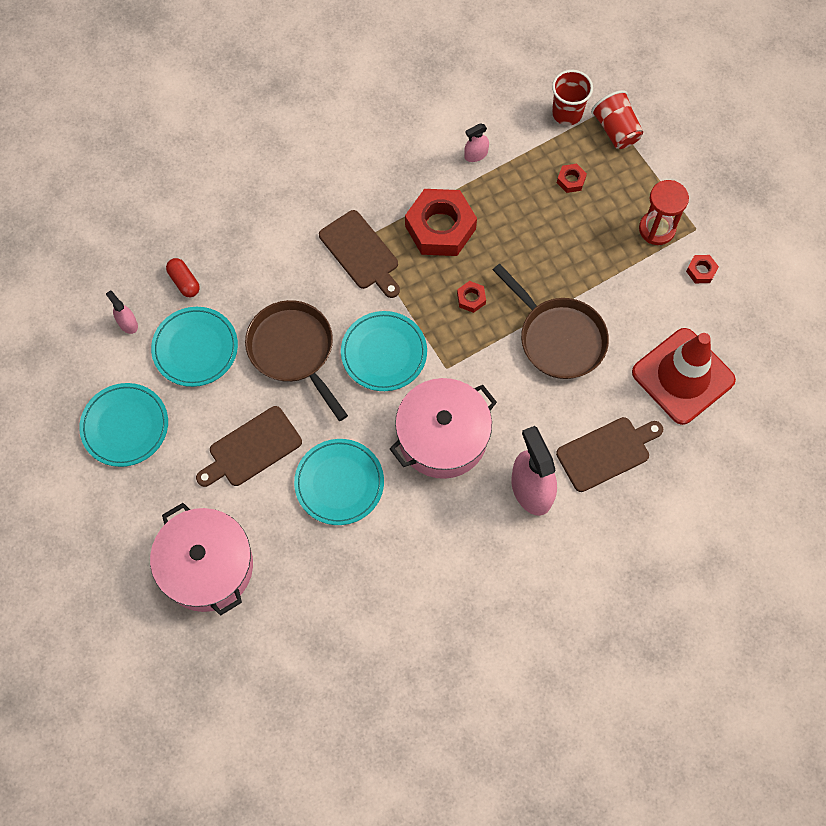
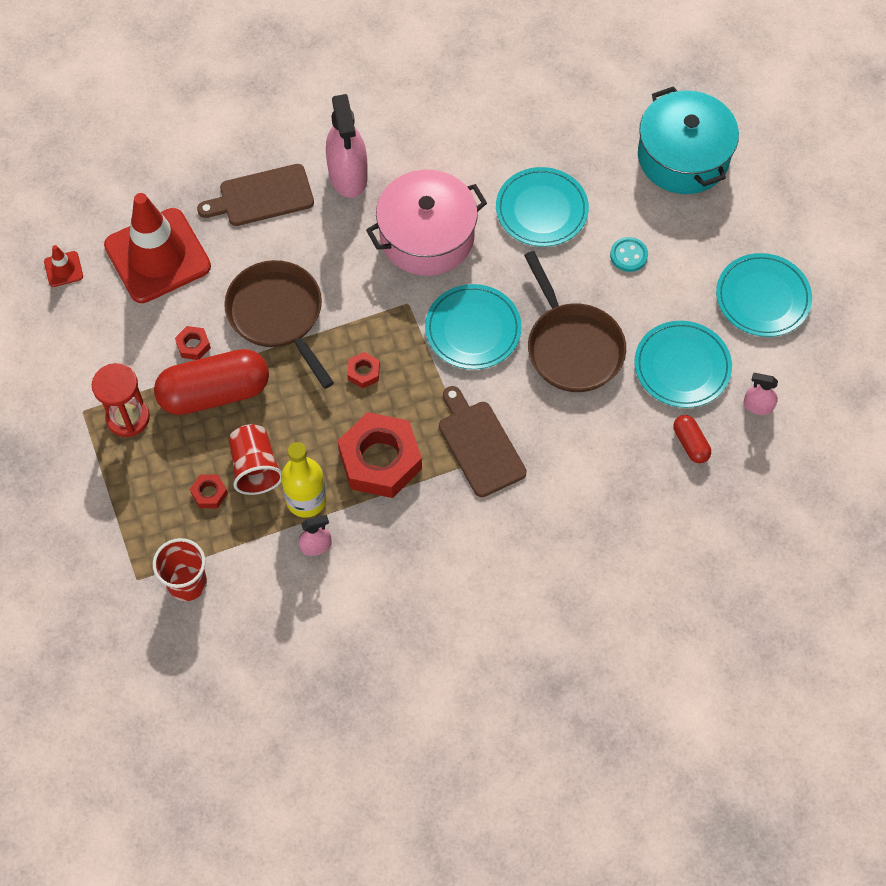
camera: 170 degrees left, 5 degrees down
(127, 323) = (758, 406): pink spray bottle -> pink spray bottle turned 135 degrees clockwise
(207, 566) = (683, 157): pink pot -> turquoise pot
(252, 448) = (628, 255): brown cutting board -> turquoise button
(492, 187) = (306, 499): none -> yellow bottle
(592, 261) = (215, 393): none -> red capsule
(615, 130) = (134, 550): red cup -> red cup (255, 467)
(701, 271) = (96, 362): red nut -> red nut (193, 345)
(761, 350) = (63, 269): none -> red traffic cone

